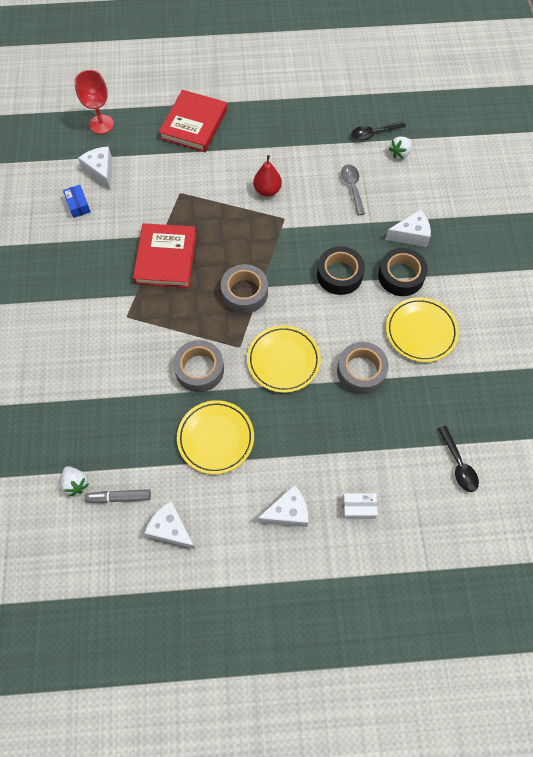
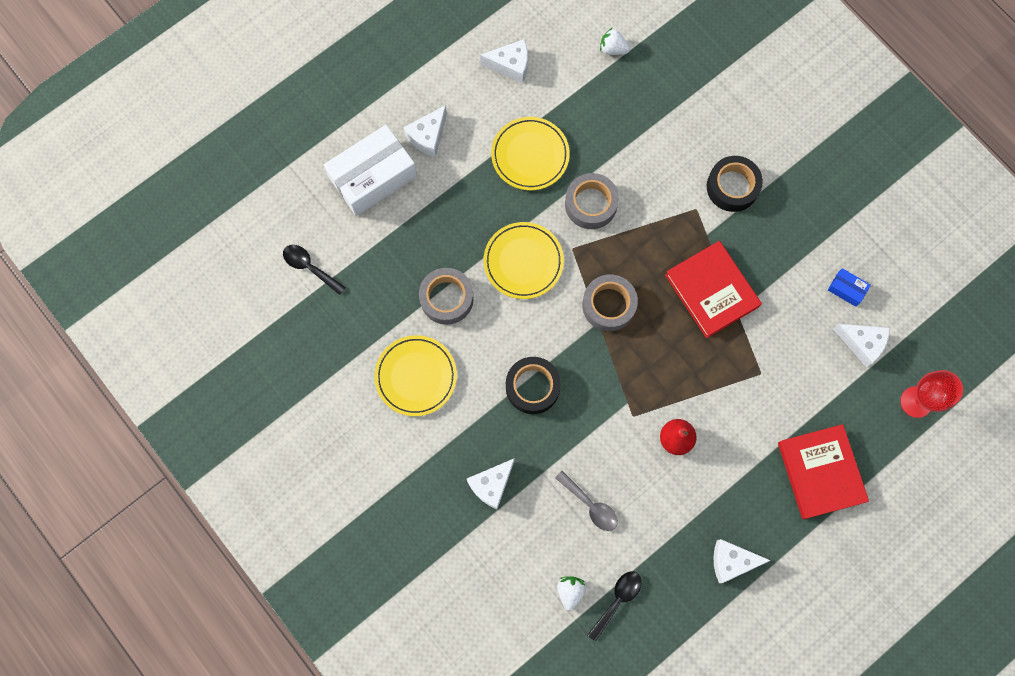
camera: 145 degrees right, 10 degrees up
(119, 497) = (569, 61): grey marker -> none
(287, 114) = (732, 561): none -> white cheese
(358, 507) = (373, 177): white box -> white box, size x2.34
(401, 276) = (471, 427): black tape -> black tape (732, 187)

